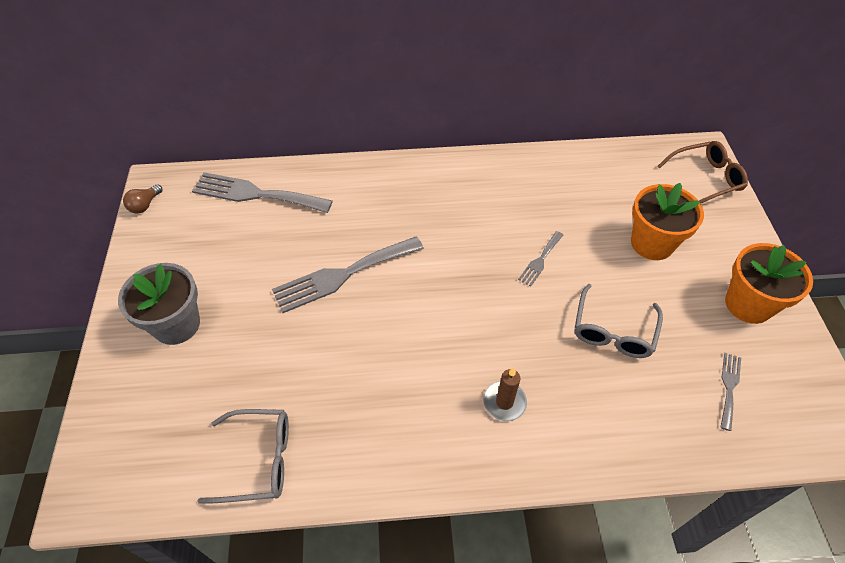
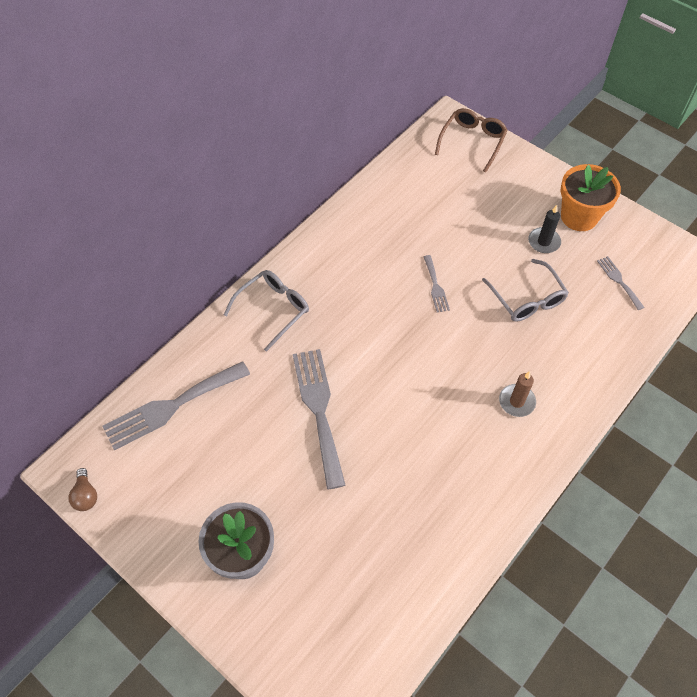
camera: 45 degrees left, 5 degrees up
(258, 460) = (417, 581): grey glasses -> grey glasses (272, 310)
(343, 275) = (319, 410): grey fork -> grey fork turned 150 degrees clockwise
(652, 243) = (488, 217): orange flower pot -> none
(685, 299) = (544, 242): none -> black candle

